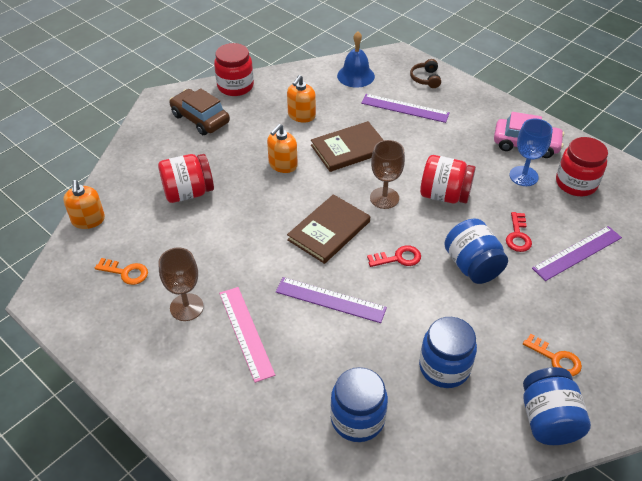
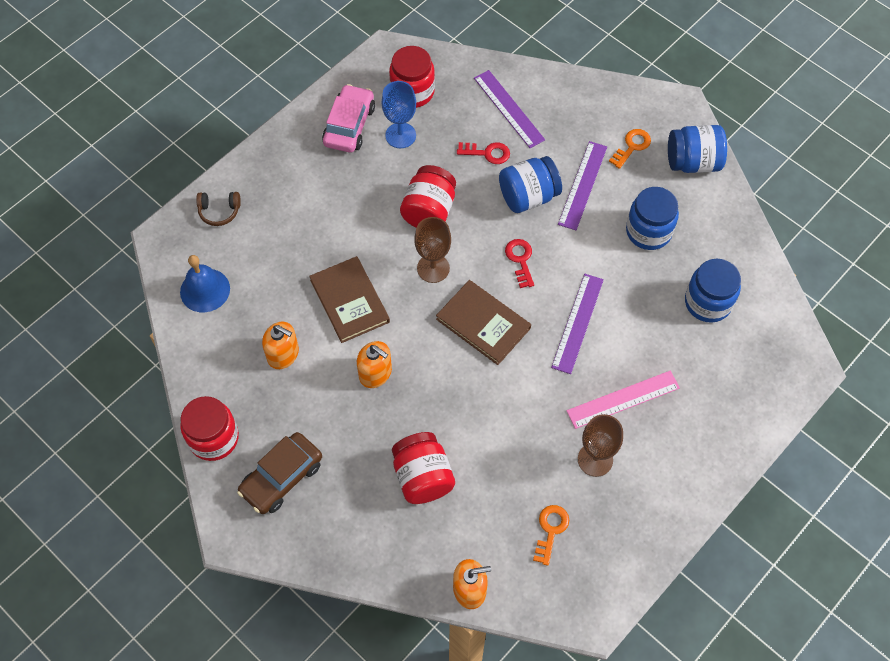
camera: 90 degrees left, 15 degrees up
(405, 108) = (277, 238): purple ruler -> purple ruler (583, 185)

